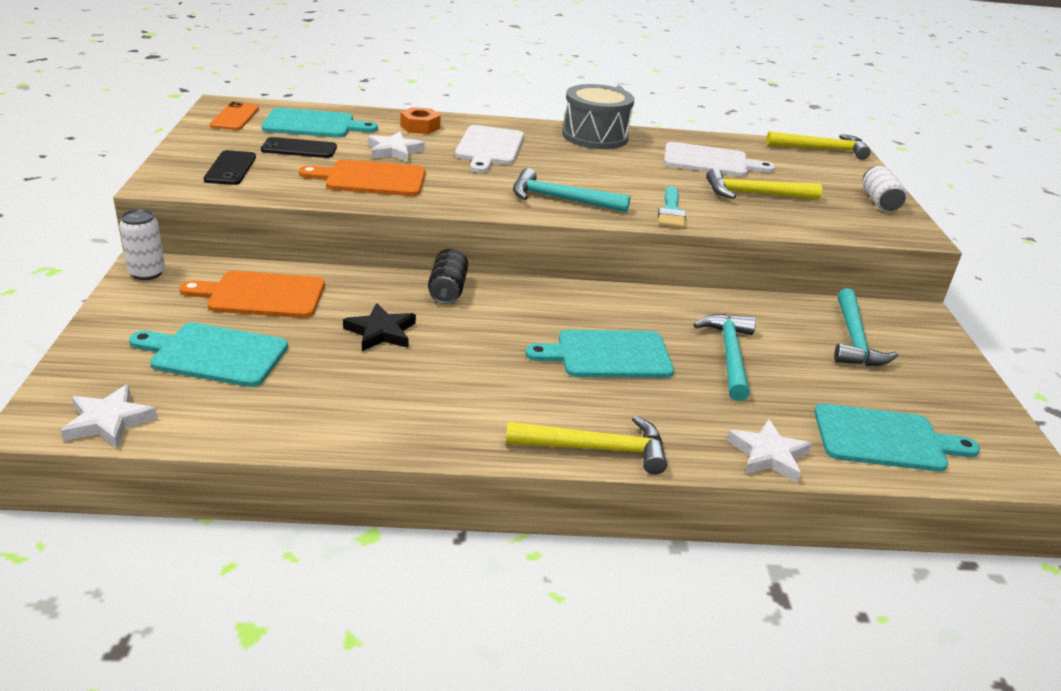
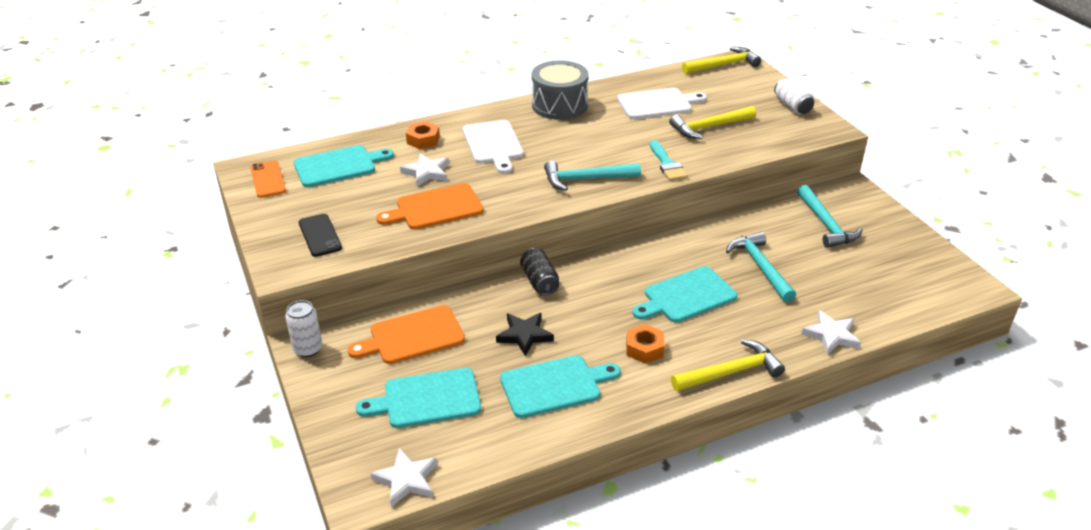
camera: 20 degrees left, 5 degrees up
(299, 149) = (352, 196): black phone -> none
(508, 389) = (644, 348): none -> orange nut
(885, 439) = (888, 297): turquoise cutting board -> turquoise cutting board (555, 385)

